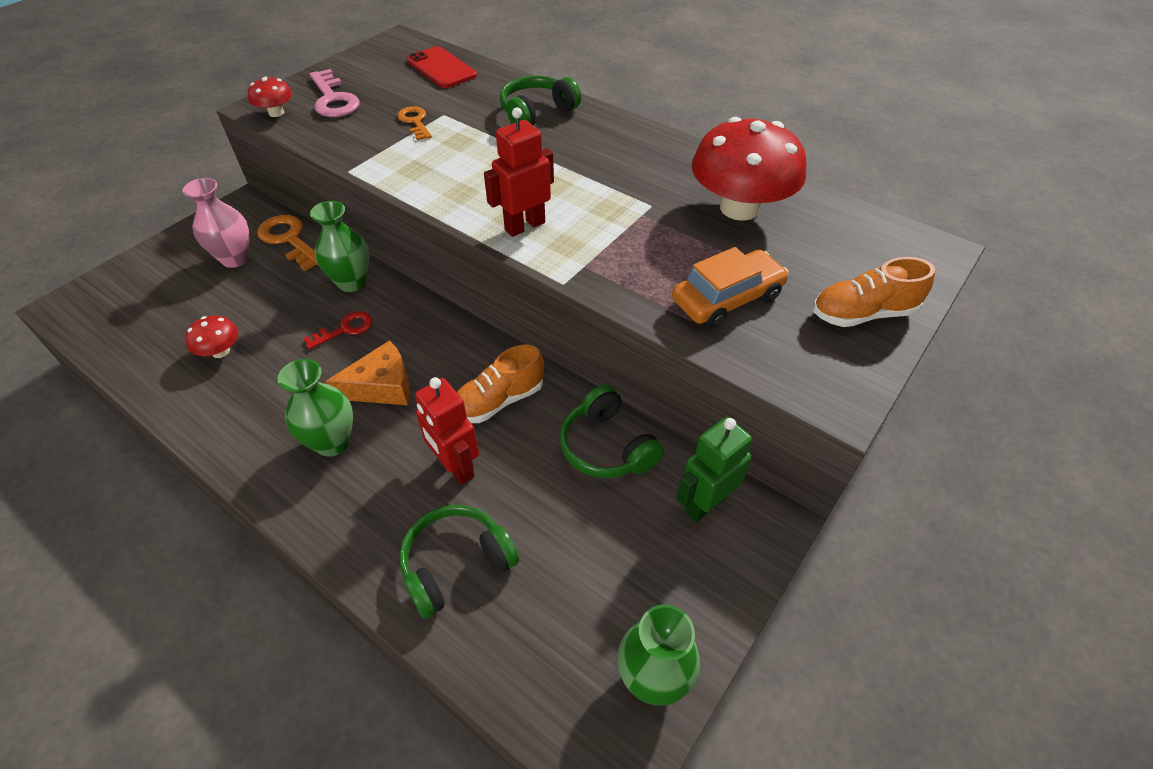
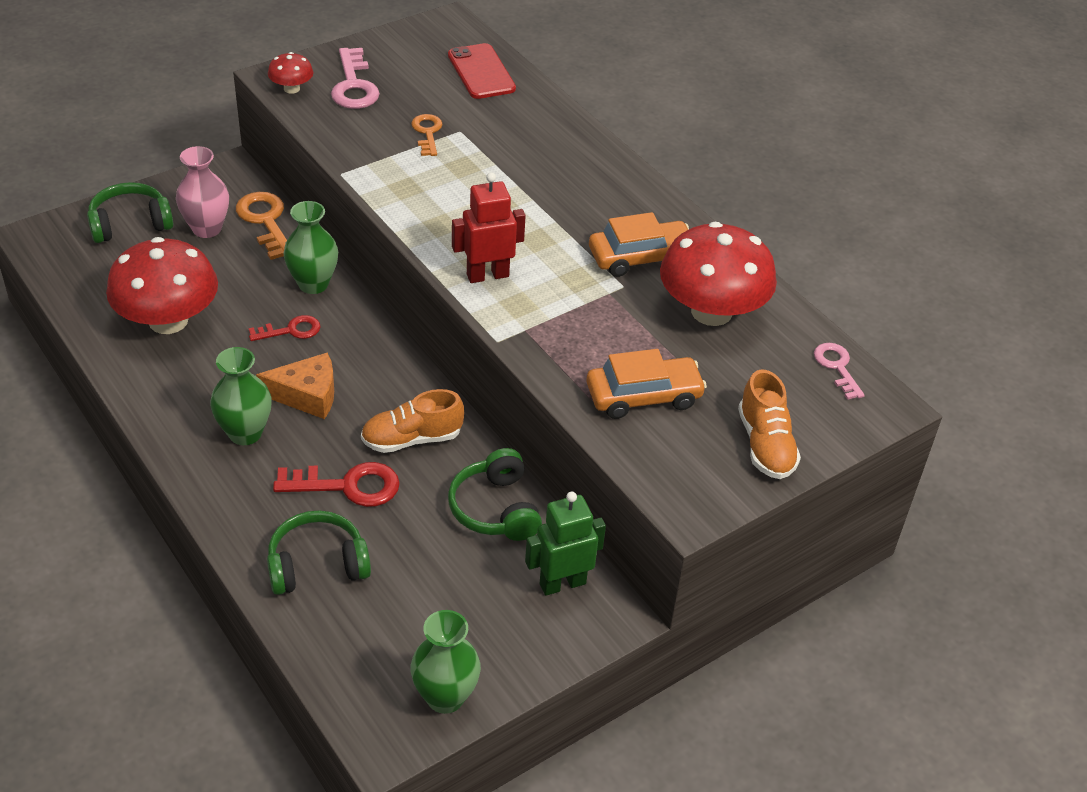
camera: 15 degrees right, 5 degrees down
(220, 351) = (168, 320): red mushroom -> red mushroom, size x2.20
(455, 467) = (348, 486): red robot -> red key
(537, 112) = (558, 152): green headphones -> green headphones (130, 224)
(652, 178) = (640, 257): none -> orange car
(863, 314) = (765, 445): orange shoe -> orange shoe turned 105 degrees counterclockwise
(873, 228) = (837, 367): none -> pink key

